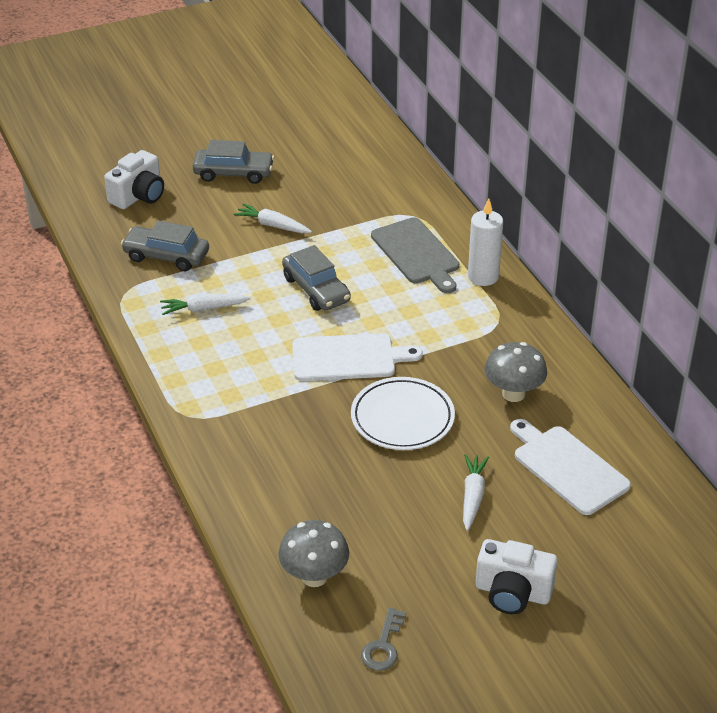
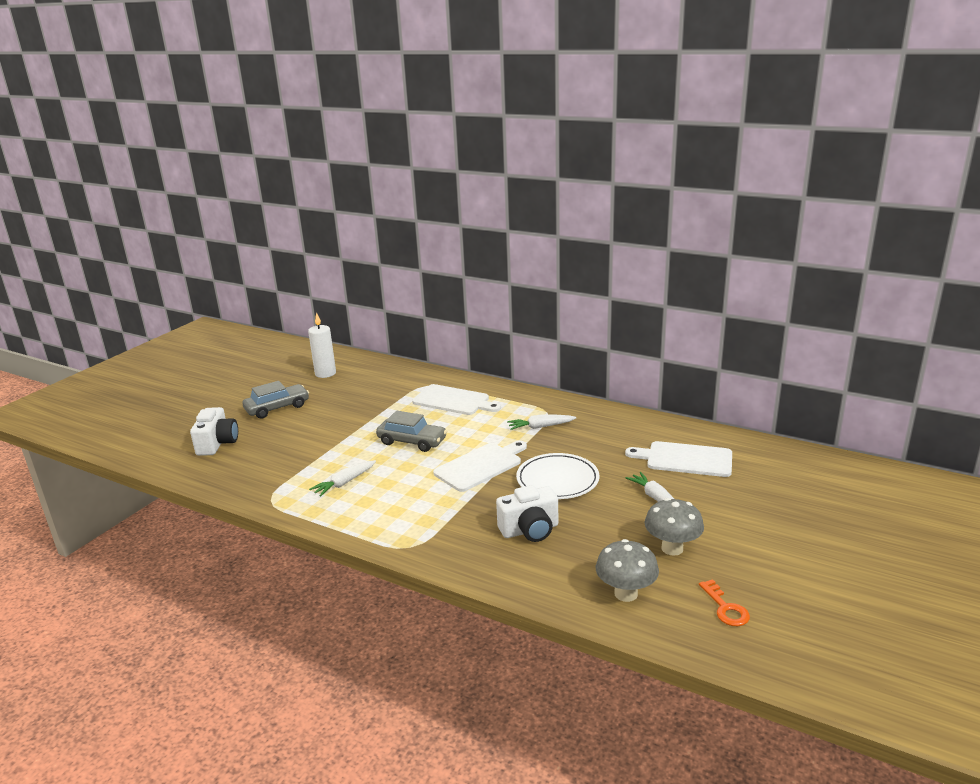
camera: 35 degrees left, 15 degrees down
(166, 256) = (279, 466): grey car -> none
(273, 225) = (339, 422): white carrot -> white carrot (540, 427)
(383, 646) = (725, 608): grey key -> orange key
(416, 254) = (453, 401): grey cutting board -> white cutting board
(483, 276) = (508, 396): white candle -> white candle (325, 373)
(512, 593) = (752, 535): white camera -> white camera (530, 530)
(513, 394) = (604, 440): grey mushroom -> grey mushroom (672, 548)

